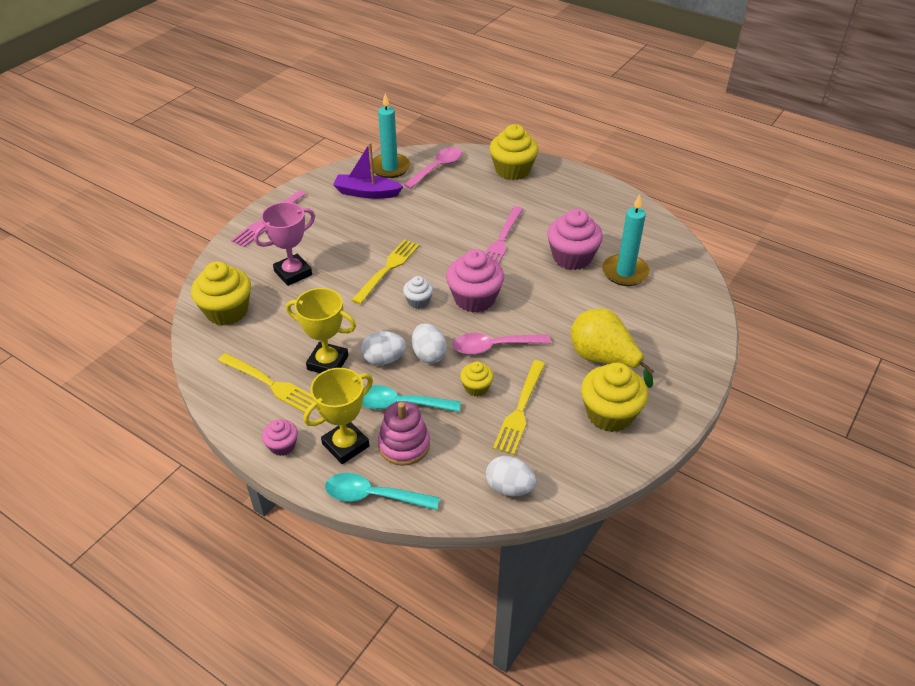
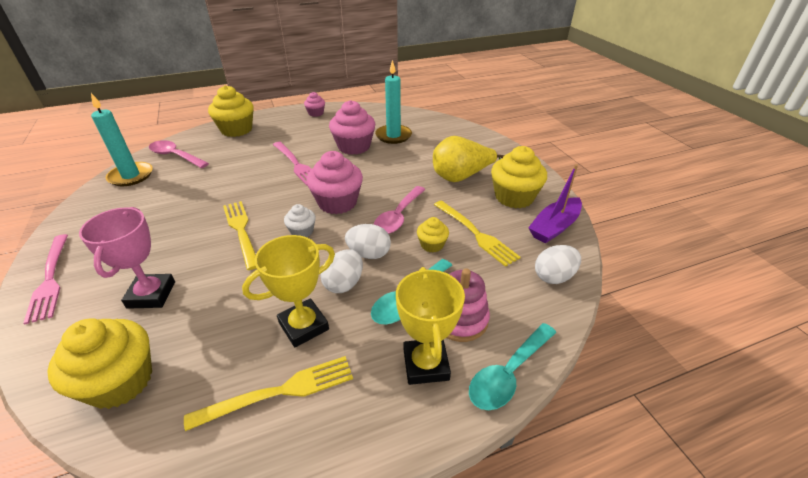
camera: 55 degrees left, 5 degrees down
(282, 446) = (381, 425): pink cupcake -> pink cupcake (316, 113)
(367, 193) = (135, 200): purple boat -> purple boat (554, 227)
(437, 168) = (175, 156): pink spoon -> pink spoon turned 45 degrees counterclockwise

